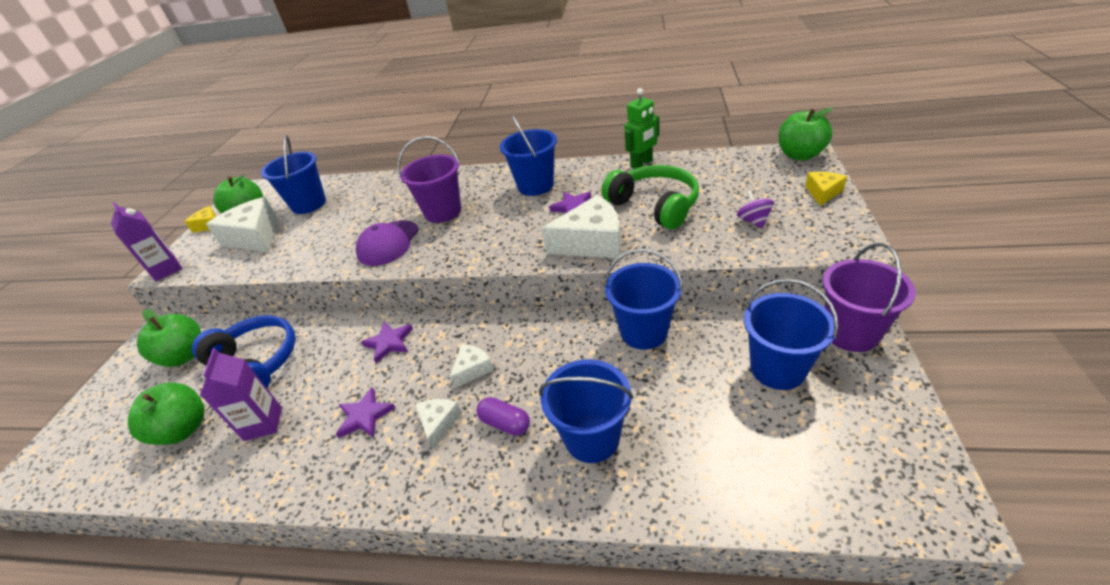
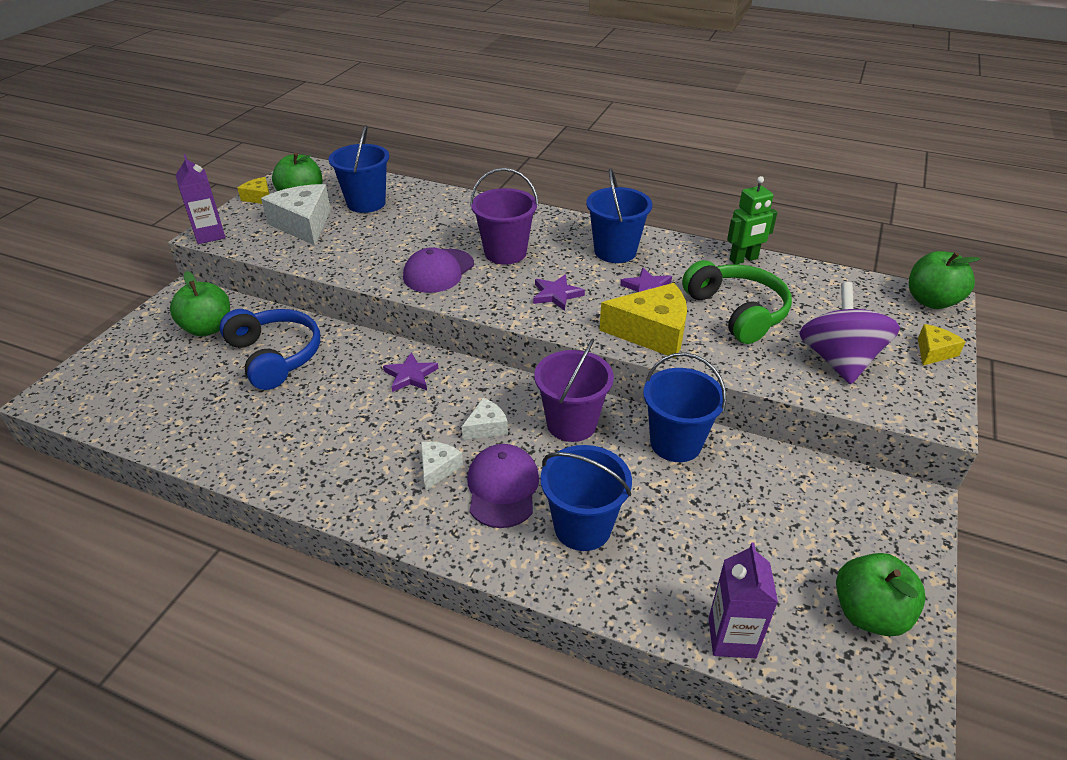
camera: 10 degrees right, 0 degrees up
(183, 429) = (196, 399): green apple -> green apple (869, 613)
(263, 423) = (271, 417): purple carton -> purple carton (731, 637)
(365, 416) = (368, 439): purple star -> purple star (556, 294)
(505, 423) = (502, 488): purple capsule -> purple cap
(591, 242) = (652, 332): white cheese -> yellow cheese
(753, 221) = (838, 360): purple spinning top -> purple spinning top, size x2.18
(777, 369) = (800, 522): blue bucket -> none
(850, 333) = (897, 511): purple bucket -> purple bucket (571, 424)

